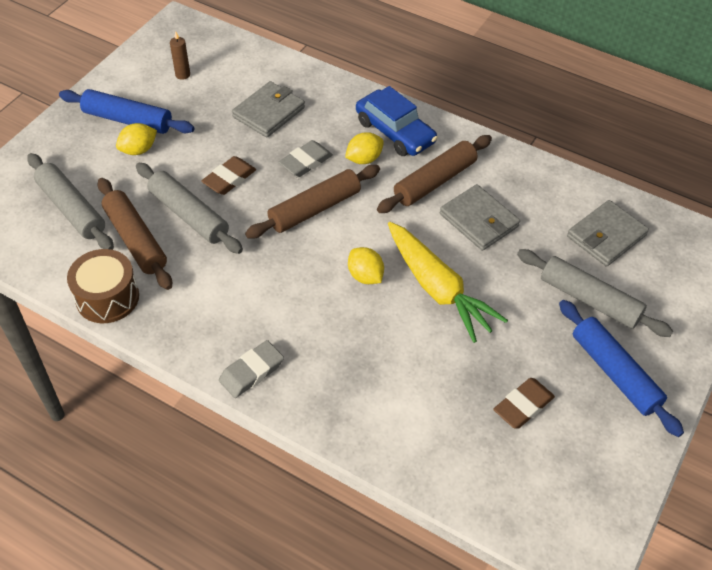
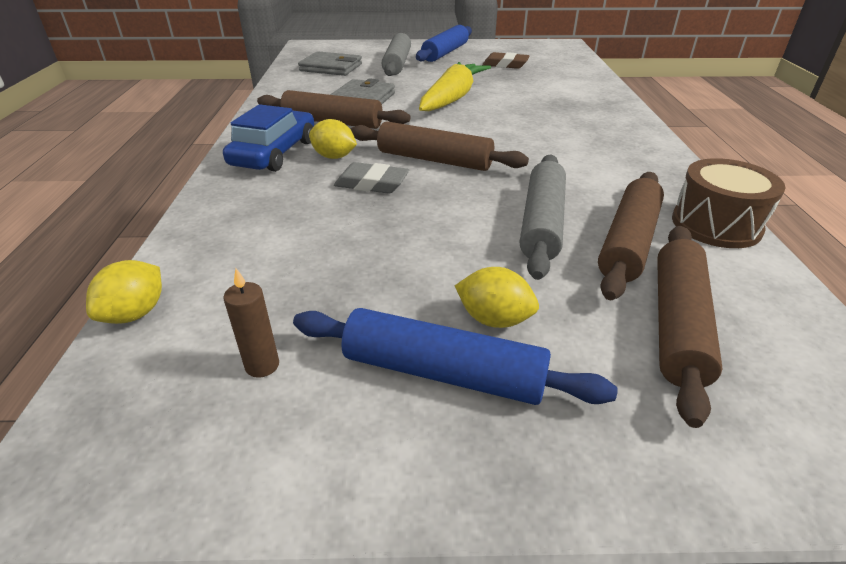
camera: 120 degrees left, 15 degrees down
(72, 209) = (677, 324): grey rolling pin -> brown rolling pin
(128, 120) = (443, 372): blue rolling pin -> blue rolling pin turned 60 degrees counterclockwise
(229, 179) = (454, 219): brown eraser -> none
(251, 372) = (636, 133): grey eraser -> none
(269, 112) = (302, 236): grey wallet -> none
(365, 276) = (479, 121): yellow lemon -> yellow lemon (135, 313)

